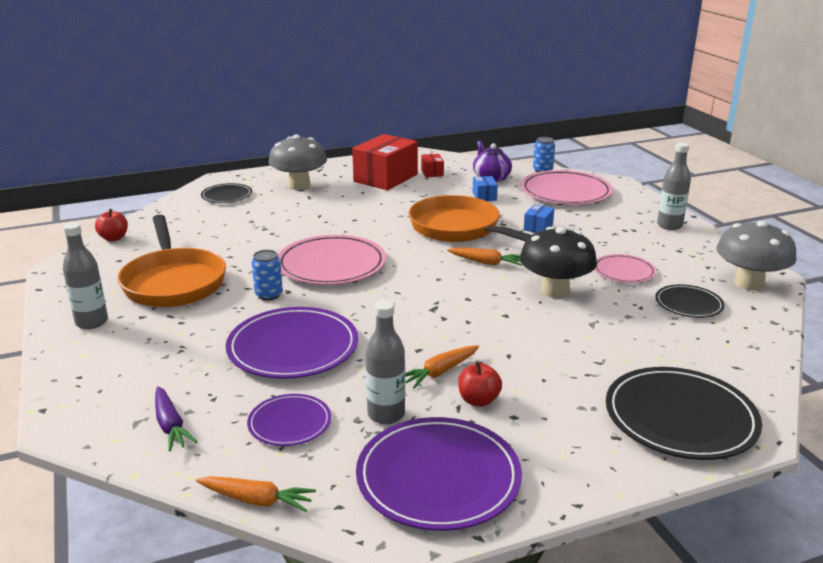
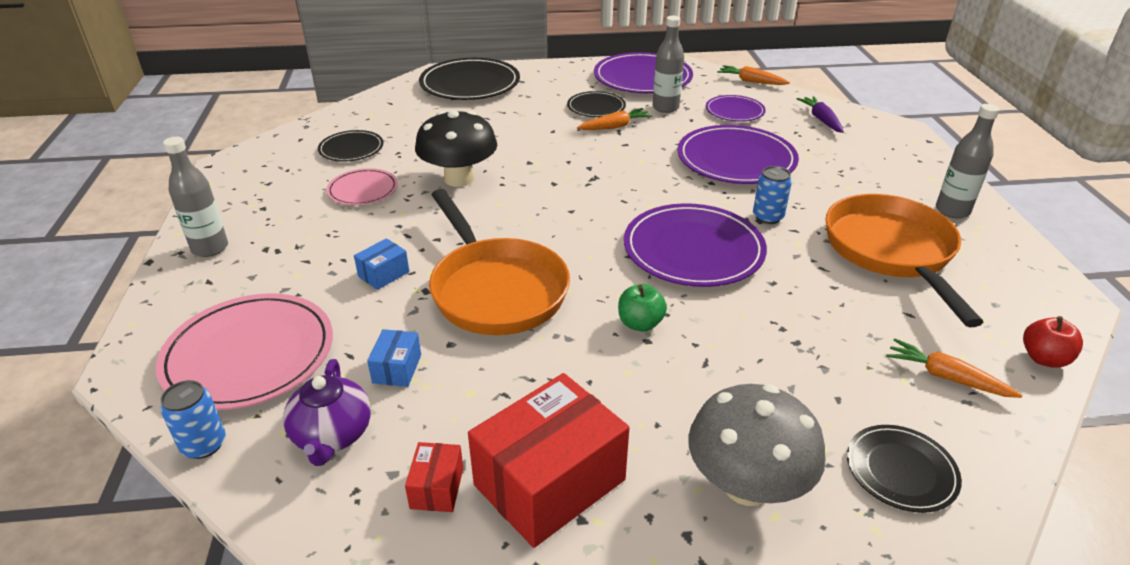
camera: 165 degrees left, 10 degrees up
(331, 265) = (693, 250): pink plate -> purple plate
(360, 225) = (640, 323): none -> green apple
(478, 400) = (596, 107): red apple -> black plate
(486, 263) = (502, 224): orange carrot -> orange carrot (946, 377)
(749, 283) = (263, 159): grey mushroom -> none

